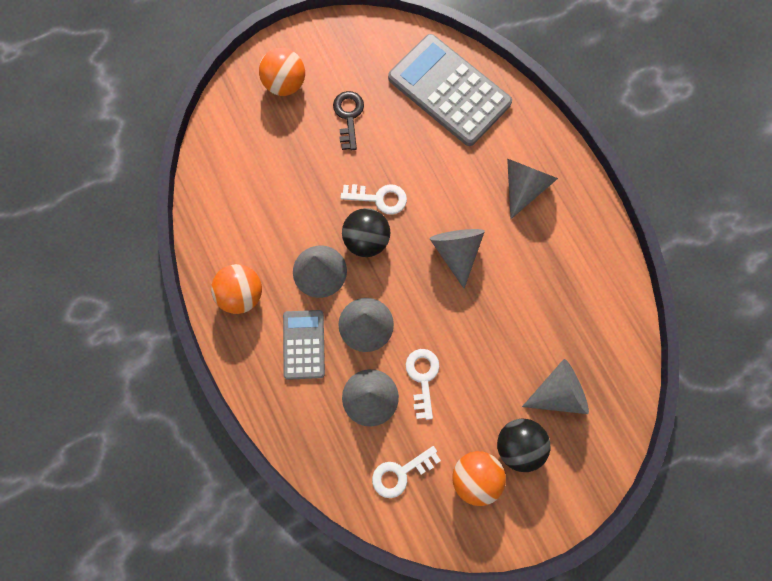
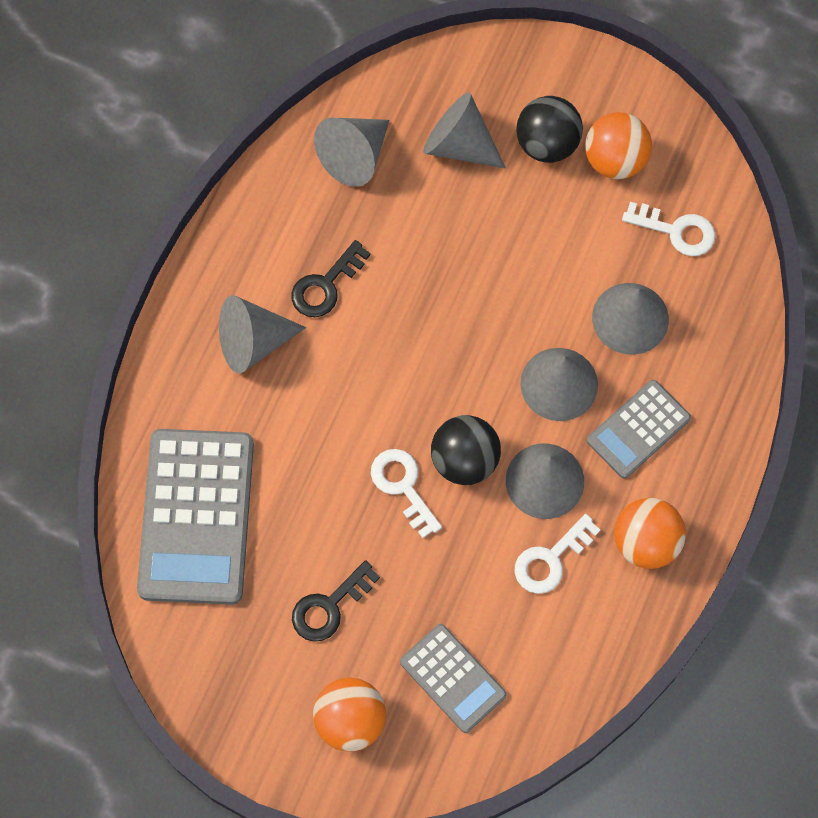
camera: 130 degrees left, 5 degrees down
(261, 144) = (453, 678): none -> grey calculator
(422, 378) = (563, 283): white key -> white key (550, 559)
(456, 252) = (394, 354): grey cone -> grey cone (355, 156)
(527, 248) = (325, 285): none -> black key

